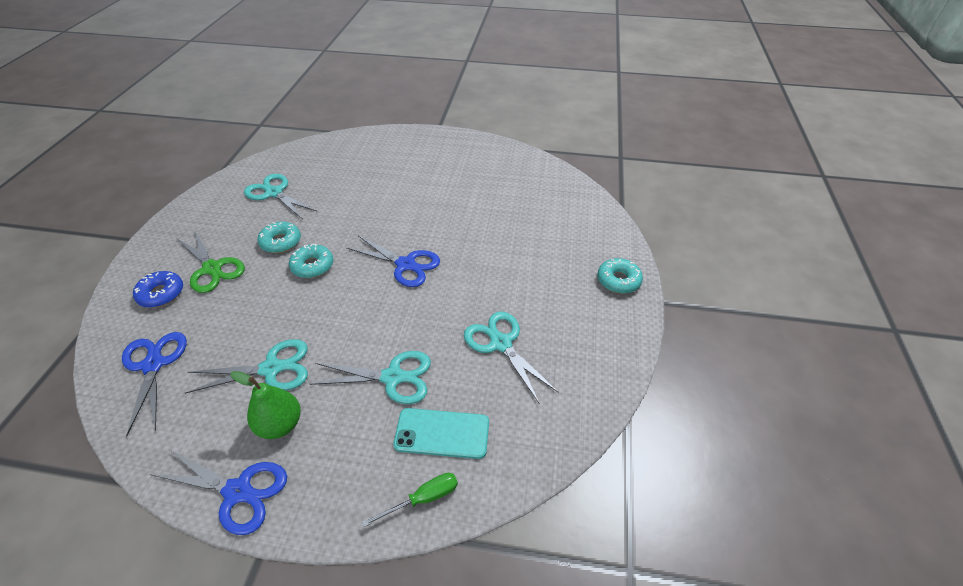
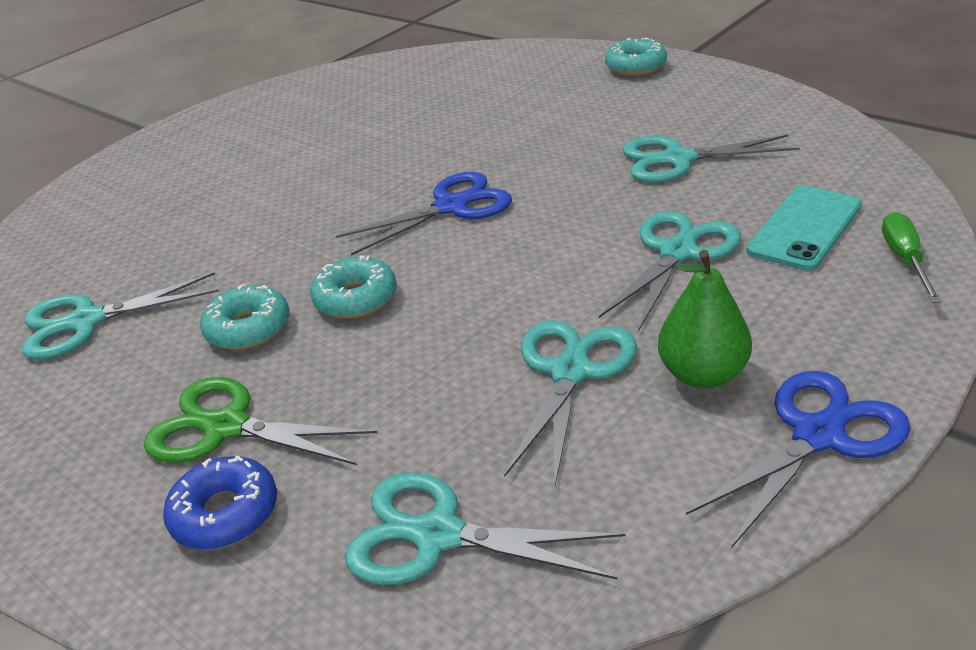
camera: 55 degrees left, 10 degrees down
(153, 364) = (437, 535): blue scissors -> turquoise scissors
(212, 269) = (226, 427): green scissors -> green scissors turned 150 degrees counterclockwise

